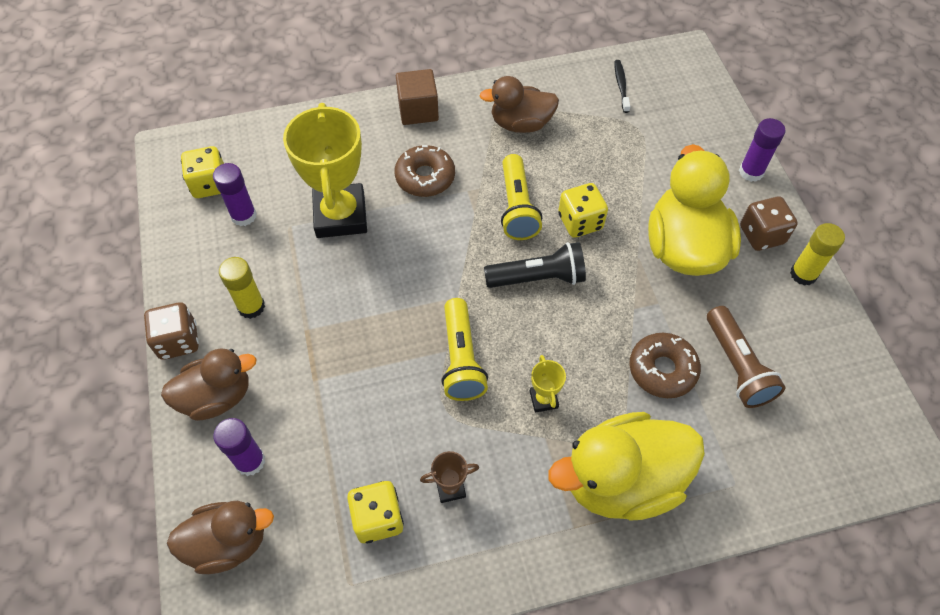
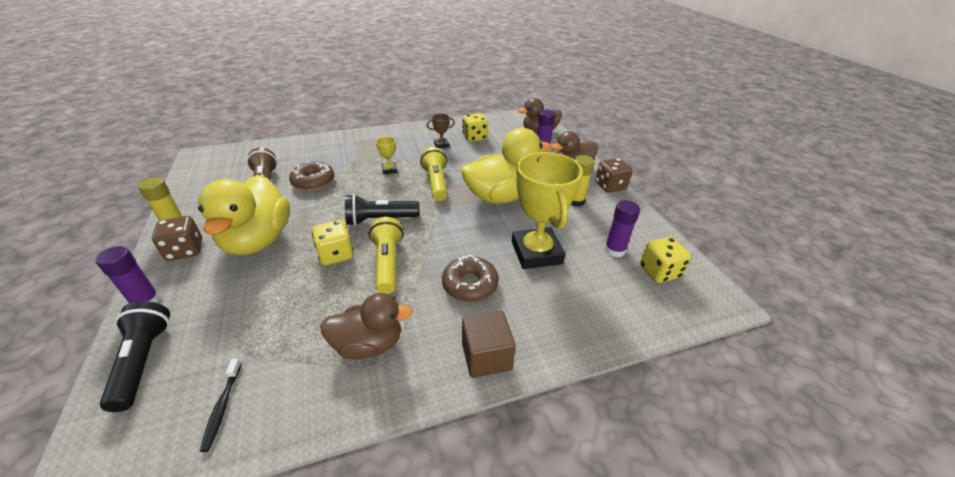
camera: 175 degrees right, 20 degrees down
(621, 481) = (356, 148): yellow duck -> yellow duck (500, 197)
(706, 119) = (143, 361): none -> black flashlight

